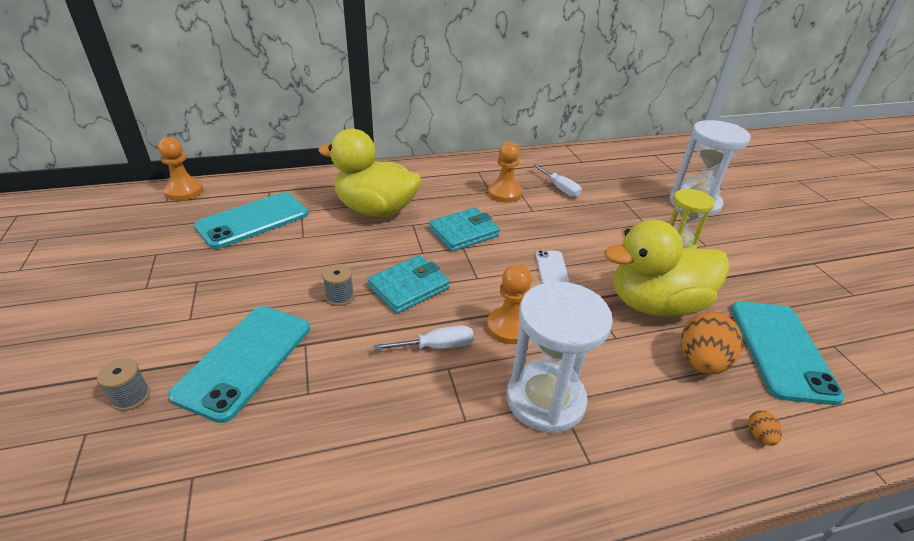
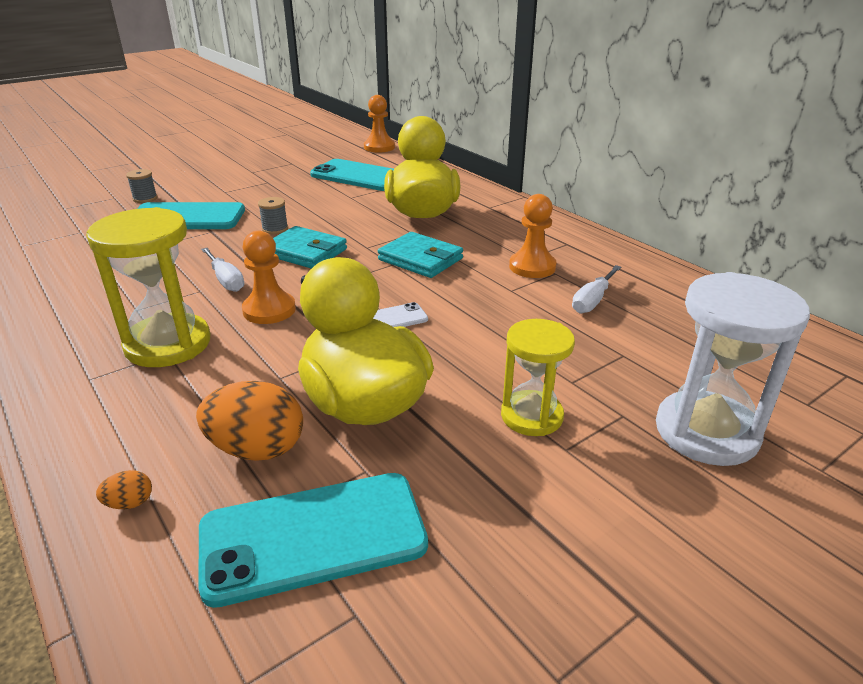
camera: 70 degrees right, 5 degrees down
(545, 399) = (168, 344): white hourglass -> yellow hourglass

